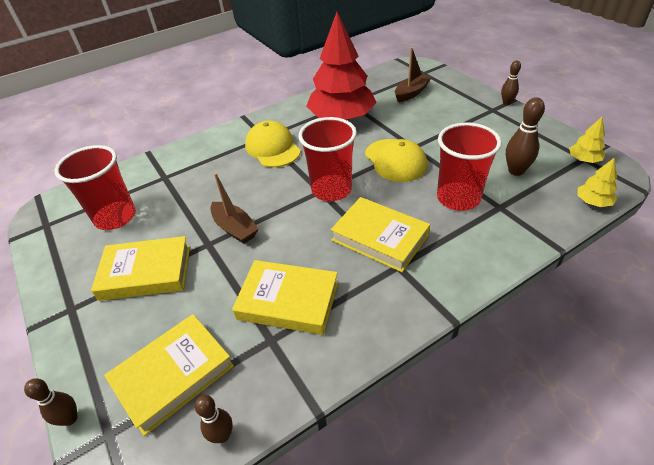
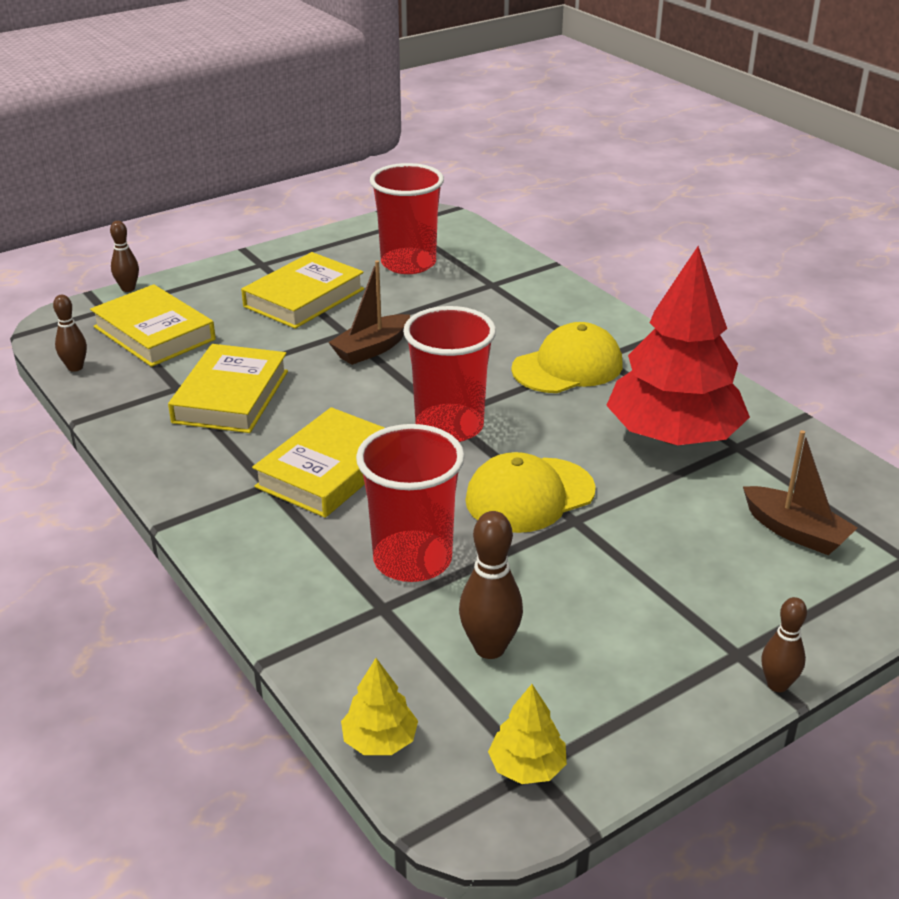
camera: 85 degrees right, 10 degrees down
(146, 272) = (304, 298): yellow book -> yellow book turned 45 degrees clockwise

